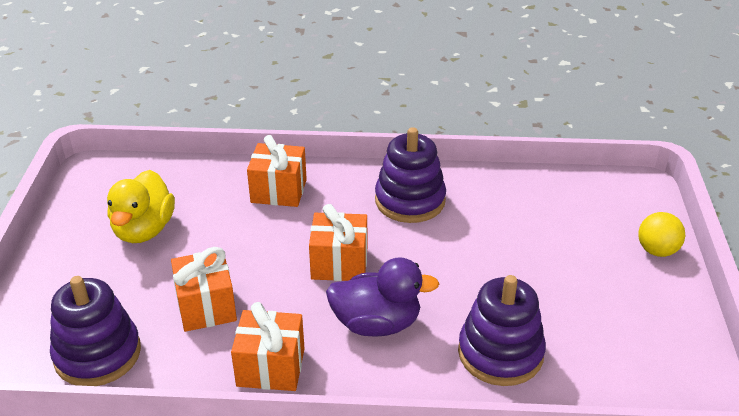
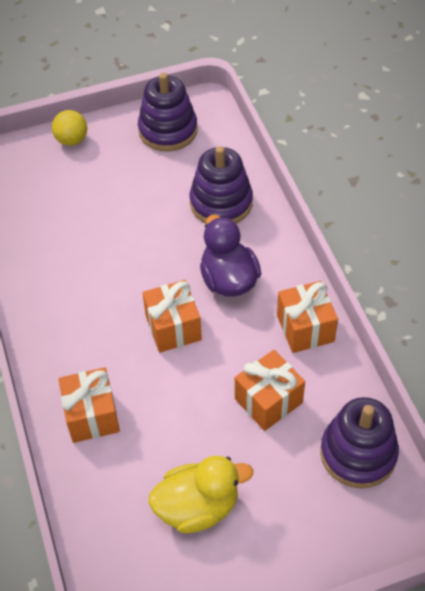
camera: 110 degrees left, 15 degrees up
(410, 200) = (67, 305): purple stacking toy -> purple stacking toy (168, 130)

